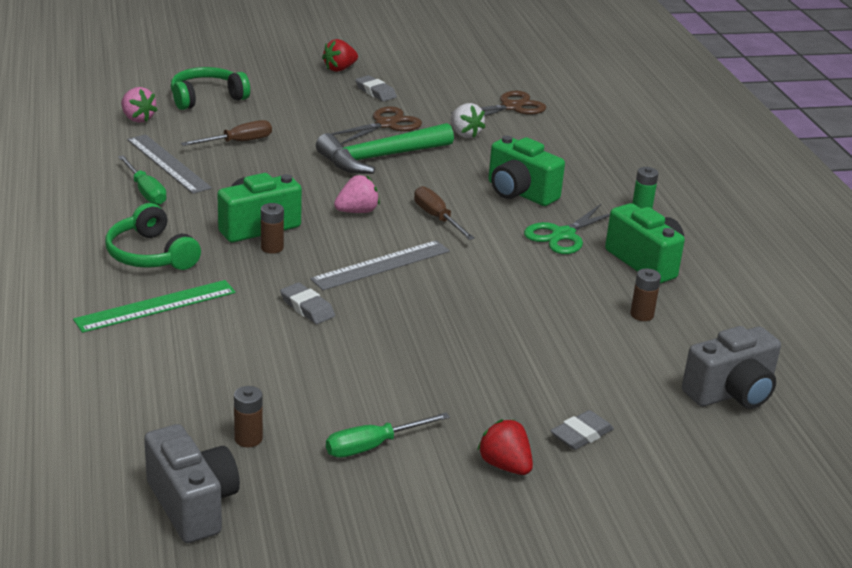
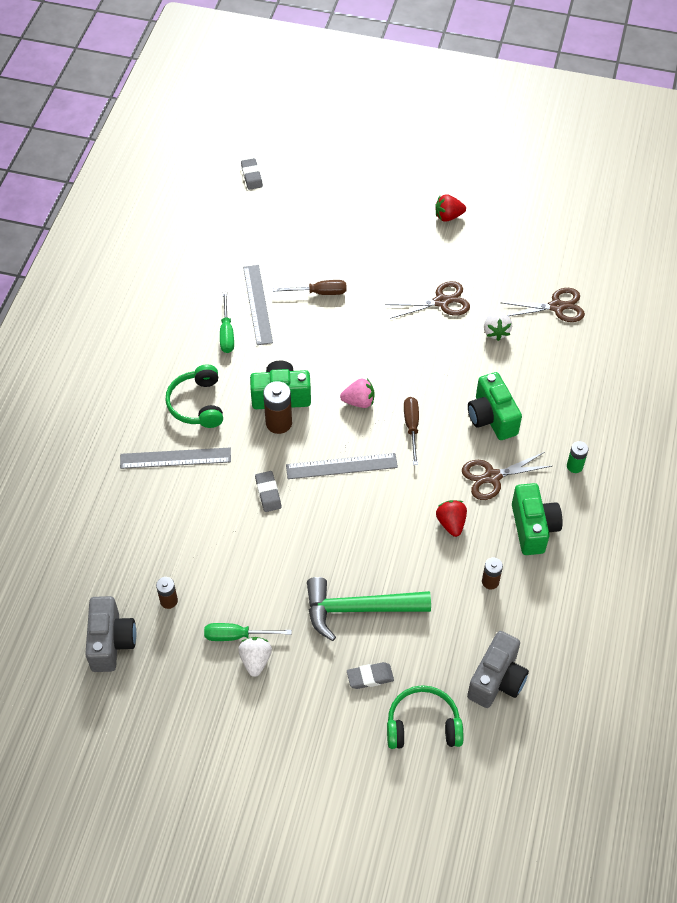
camera: 30 degrees right, 25 degrees up
(137, 119) = (263, 242): pink strawberry -> none
(156, 306) = (175, 458): green ruler -> grey ruler
(206, 98) = (325, 229): green headphones -> green headphones (423, 724)
(272, 248) = (279, 423): brown battery -> brown battery, size x1.62
(375, 92) = (458, 256): grey eraser -> grey eraser (251, 176)
(380, 158) = (412, 343): green hammer -> green hammer (358, 609)
(419, 462) = (255, 660): none -> white strawberry
(505, 465) = (305, 684): red strawberry -> red strawberry (451, 523)
(563, 235) = (492, 477): green scissors -> brown scissors
(731, 393) = (497, 680): grey camera -> grey camera turned 60 degrees counterclockwise

